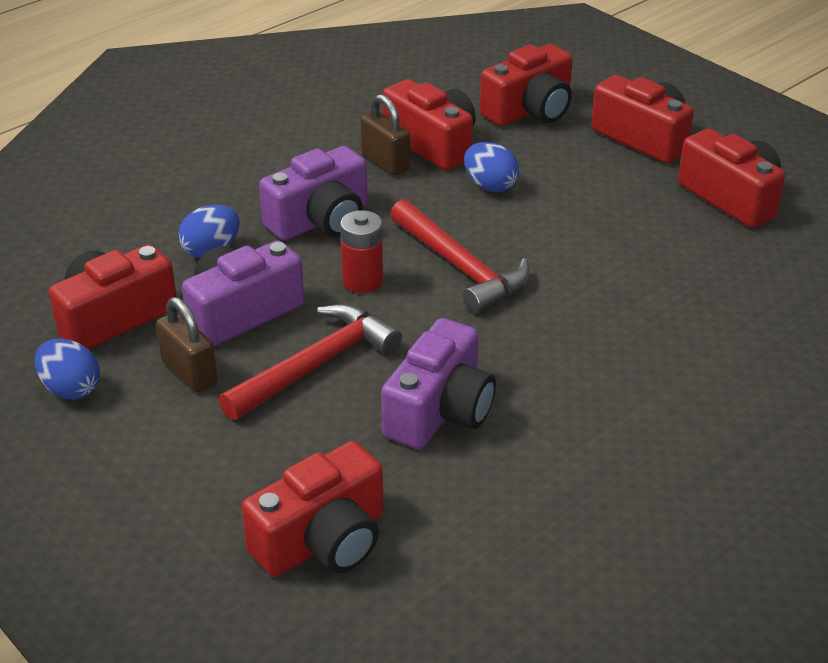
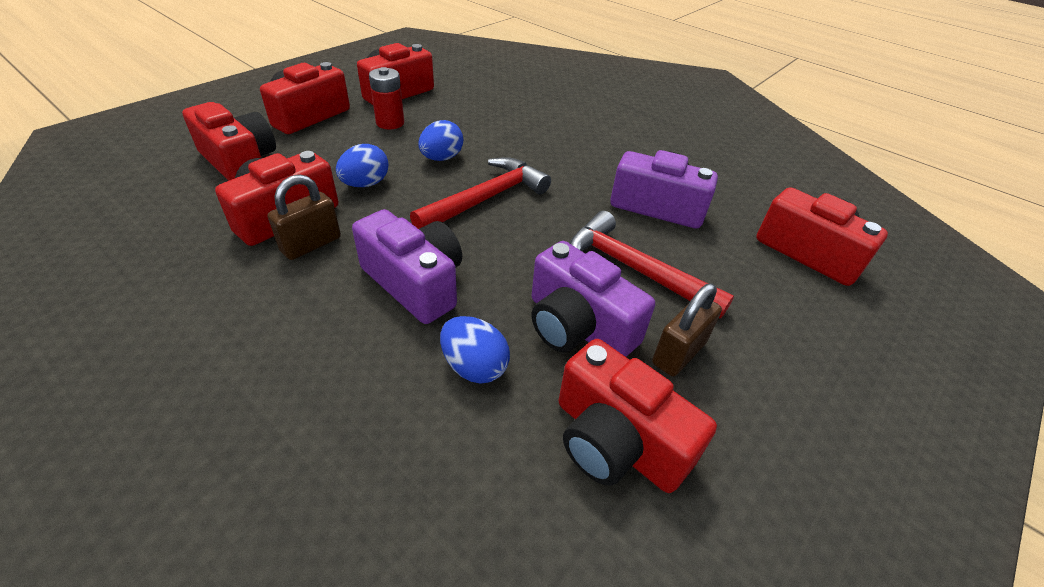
camera: 100 degrees left, 5 degrees up
(71, 389) = (748, 455): blue egg -> blue egg (441, 158)
(362, 281) = (513, 249): red battery -> red battery (390, 123)

